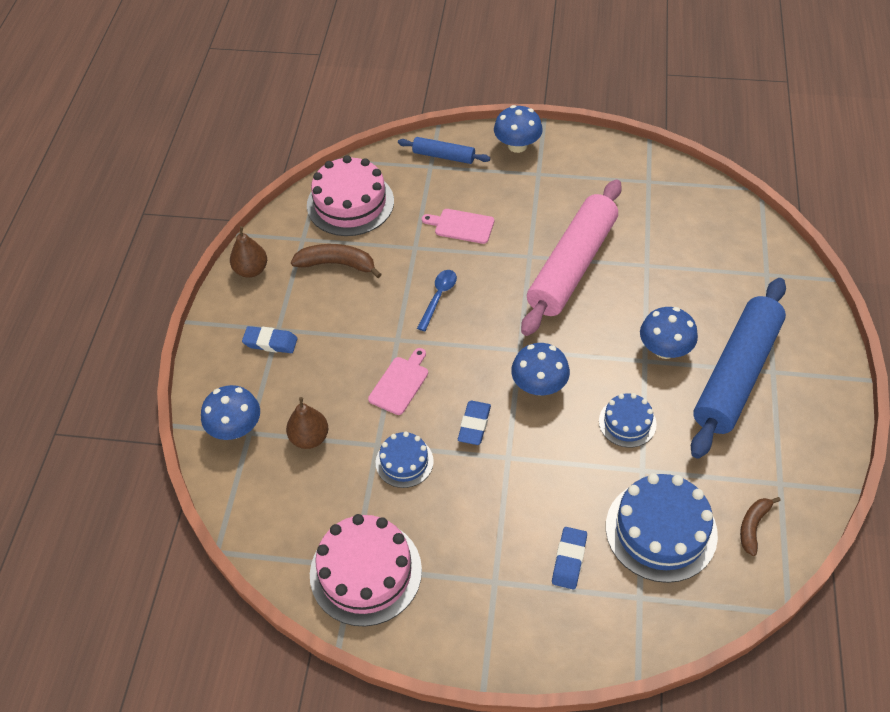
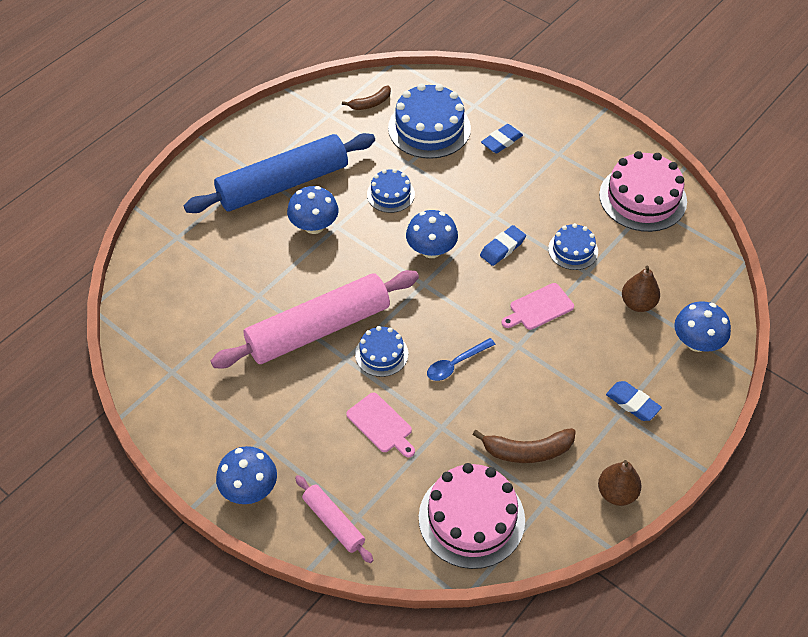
camera: 150 degrees left, 0 degrees up
(337, 264) = (527, 451): brown banana -> brown banana turned 45 degrees counterclockwise
(443, 156) = (334, 522): blue rolling pin -> pink rolling pin
(504, 274) = (381, 354): none -> blue cake

